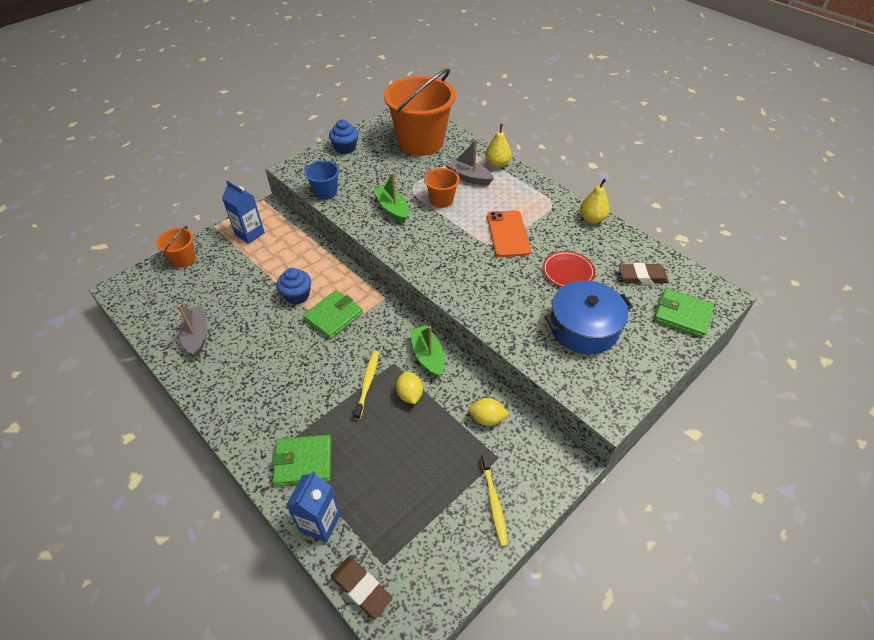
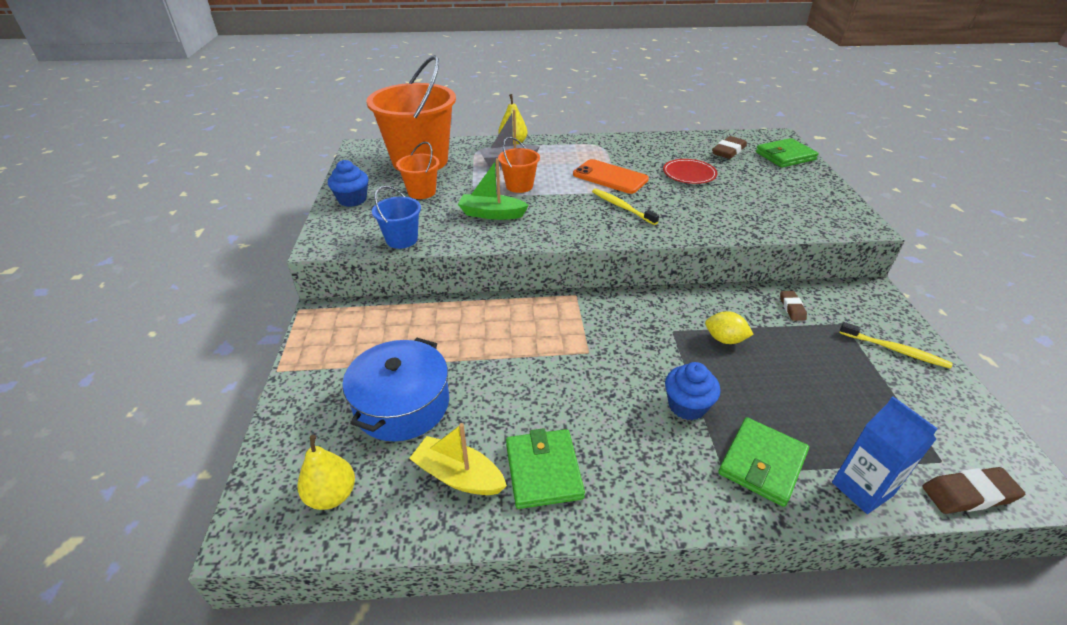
camera: 50 degrees left, 10 degrees down
(183, 259) = (295, 427): orange bucket -> orange bucket (422, 192)
(197, 335) = (458, 476): grey boat -> yellow boat
(250, 234) = (341, 345): blue carton -> none
(297, 295) = (497, 353): blue cupcake -> blue cupcake (687, 406)
(333, 316) = (562, 341): green wallet -> green wallet (543, 471)
(367, 383) = (684, 360): yellow toothbrush -> yellow toothbrush (621, 207)
(427, 356) = (683, 305): green boat -> none
(487, 418) = (792, 308): yellow lemon -> brown eraser
(583, 328) = (761, 195): blue pot -> blue pot (402, 404)
(591, 219) = (640, 140): yellow pear -> yellow pear (332, 495)

